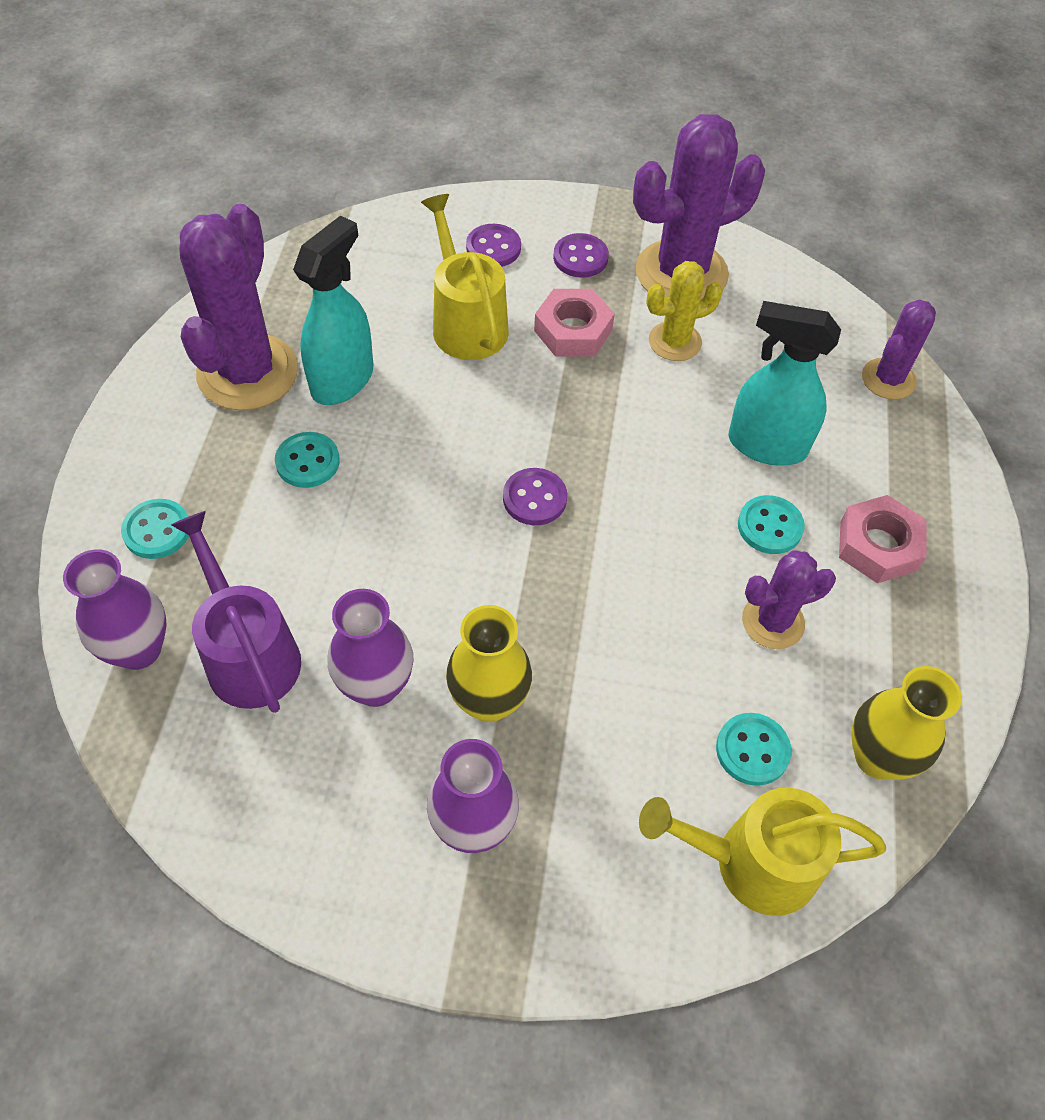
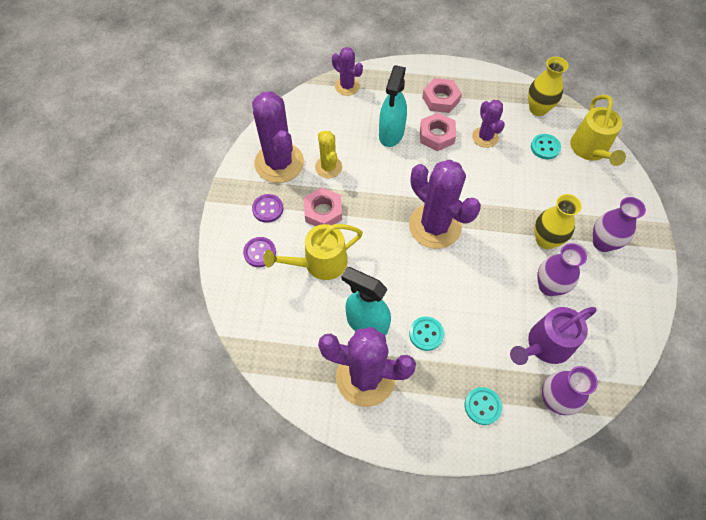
camera: 90 degrees left, 5 degrees up
(534, 498) = (435, 226): purple button -> purple cactus
(770, 526) = (436, 135): turquoise button -> pink nut

